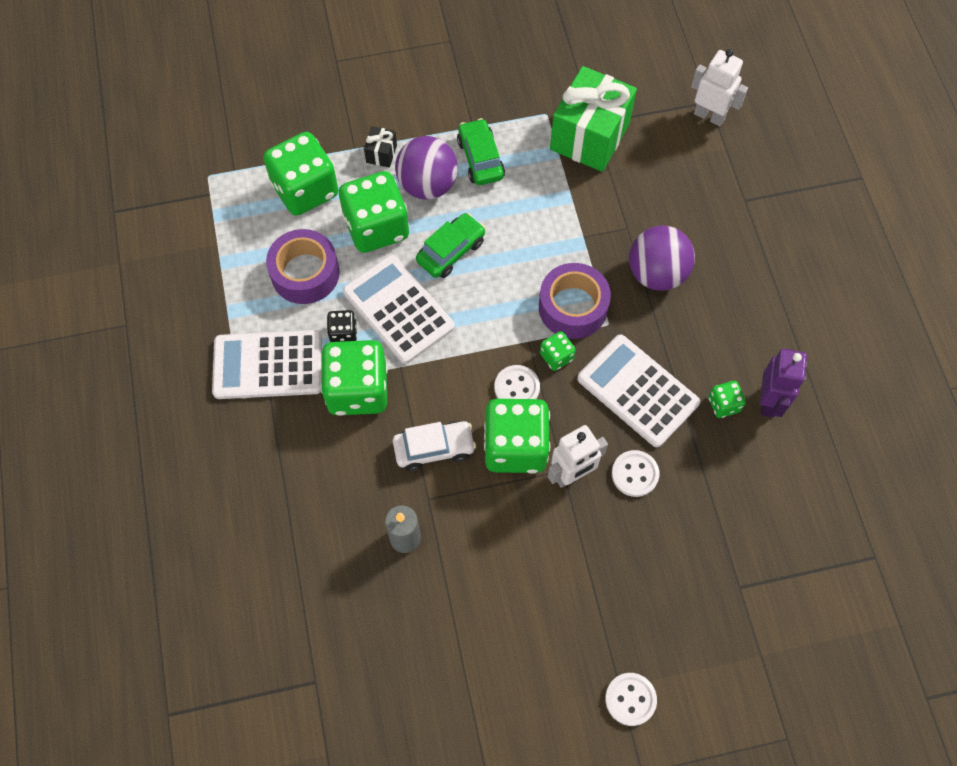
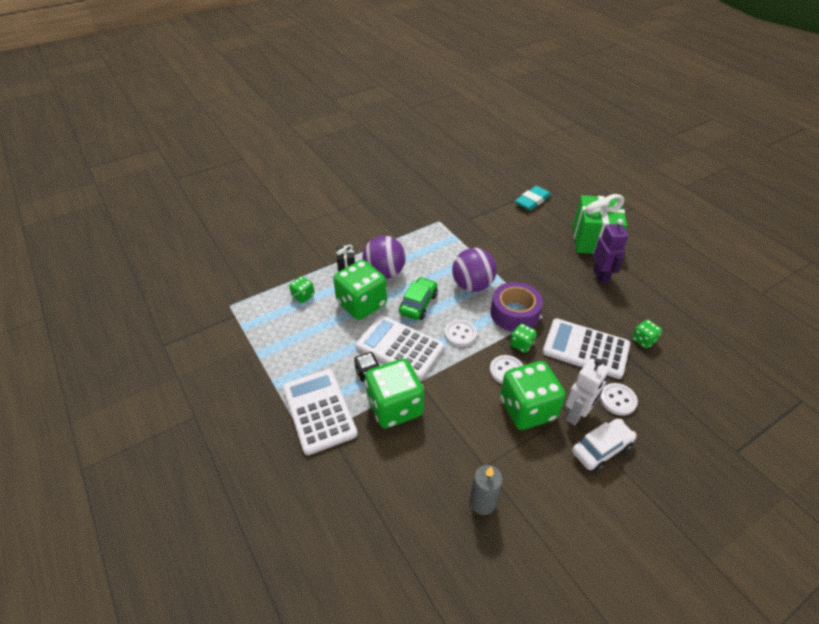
camera: 20 degrees left, 20 degrees down
(268, 365) = (319, 411): white calculator -> white calculator turned 90 degrees clockwise
(305, 190) = (303, 296): green dice -> green dice, size x0.46
(305, 273) = (323, 344): purple tape -> none
(434, 448) = (470, 429): white car -> white car (601, 449)
(480, 159) = (411, 251): green car -> none
(589, 136) = (471, 225): green gift -> green gift (593, 240)
(630, 699) = (725, 567): white button -> white button (460, 334)
(657, 273) = (554, 281): purple ball -> purple ball (472, 285)
(709, 116) = (532, 200): white robot -> turquoise eraser
(769, 401) = (668, 330): purple robot -> purple robot (601, 276)

